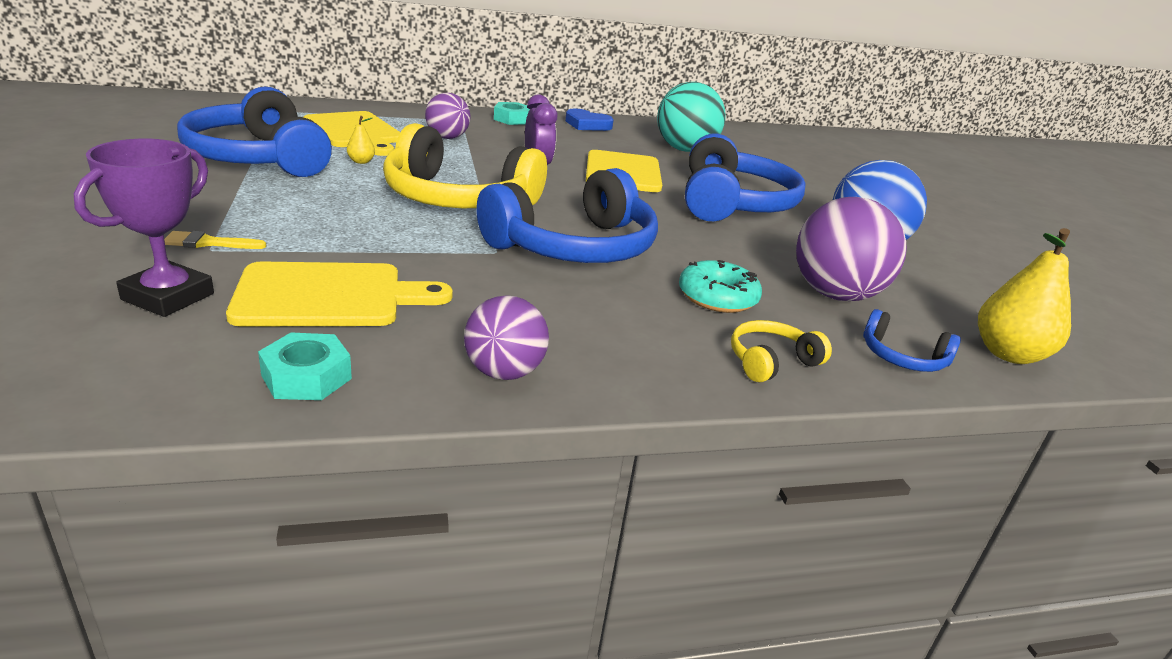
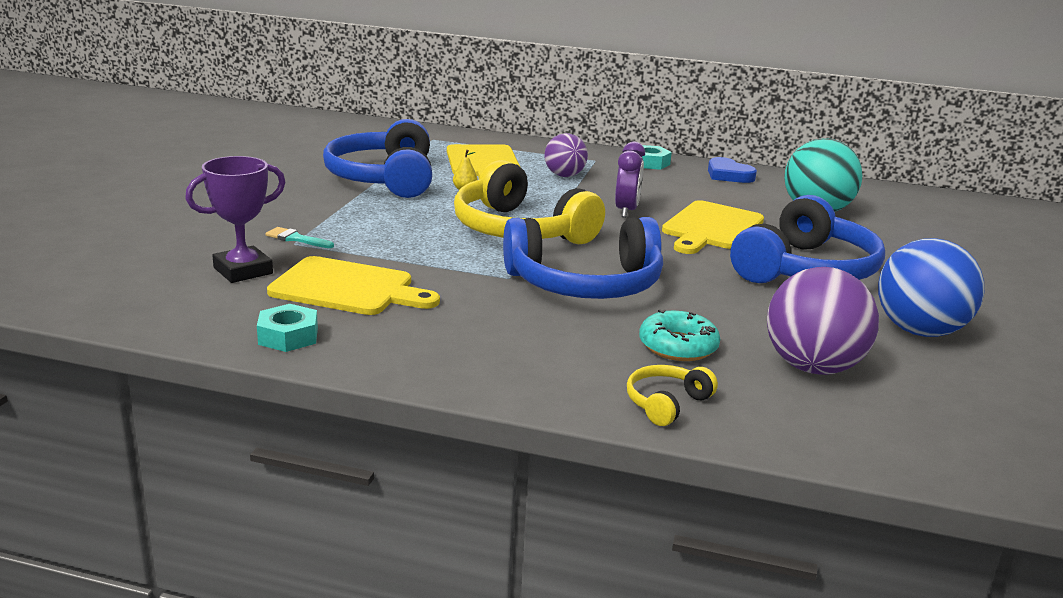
camera: 30 degrees right, 5 degrees down
(208, 243) = (296, 239): yellow brush -> turquoise brush
(504, 372) = (426, 362): purple ball -> none
(771, 361) = (666, 403): yellow headphones -> yellow headphones turned 45 degrees counterclockwise
(902, 357) = (814, 430): blue headphones -> none
(1008, 354) = (951, 454): yellow pear -> none

